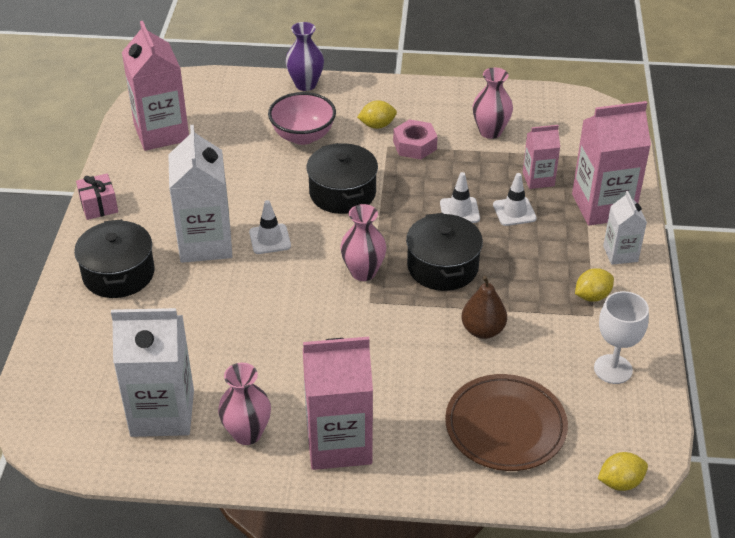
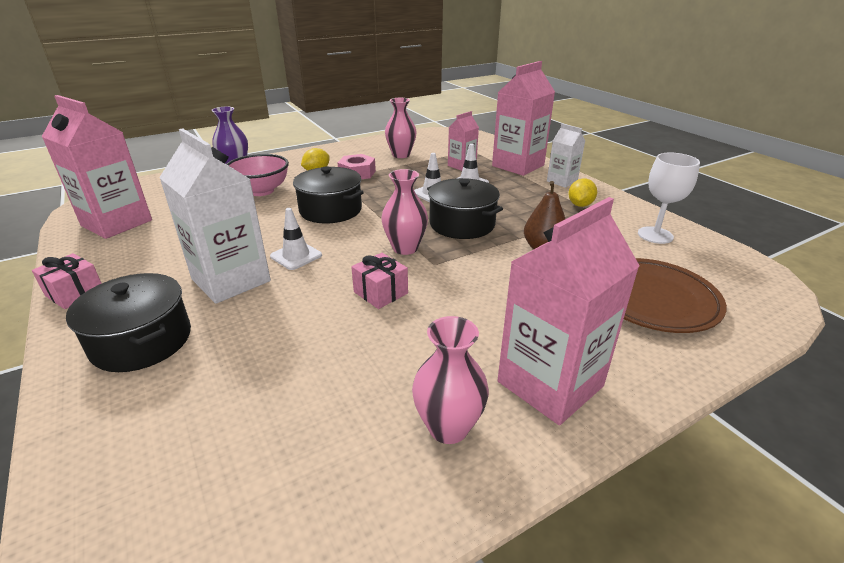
camera: 35 degrees left, 10 degrees down
(162, 413) = (320, 462): white carton -> none
(301, 310) = (380, 292): none -> pink gift
(620, 482) = (777, 297): yellow lemon -> none

